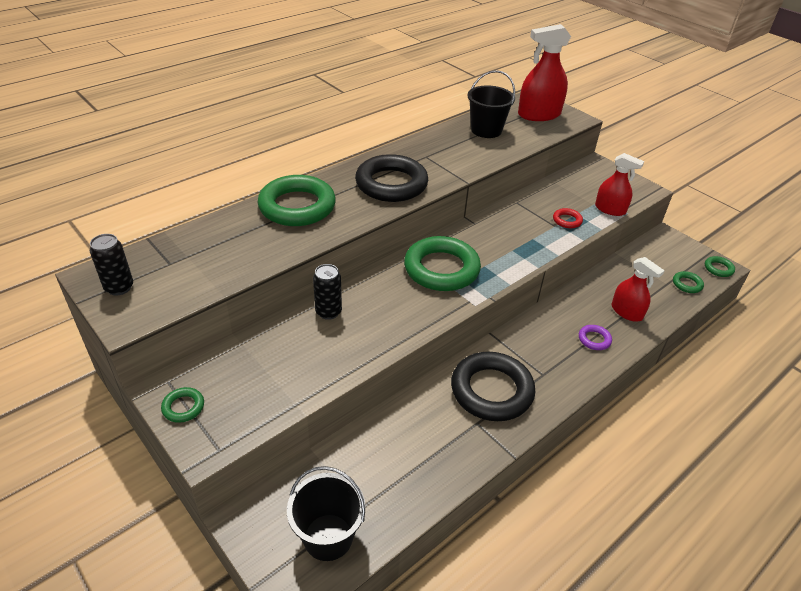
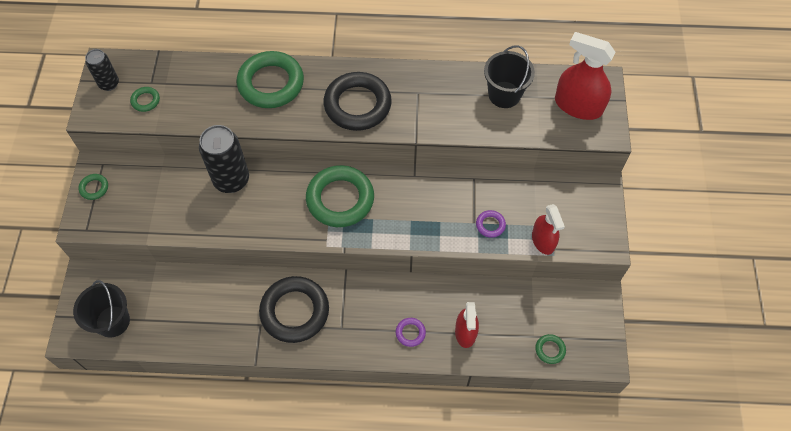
camera: 45 degrees right, 20 degrees up
(328, 312) = (231, 180): black can -> black can, size x1.73
(567, 220) = (490, 225): red ring -> purple ring
(718, 268) = (600, 359): green ring -> green ring (145, 101)

